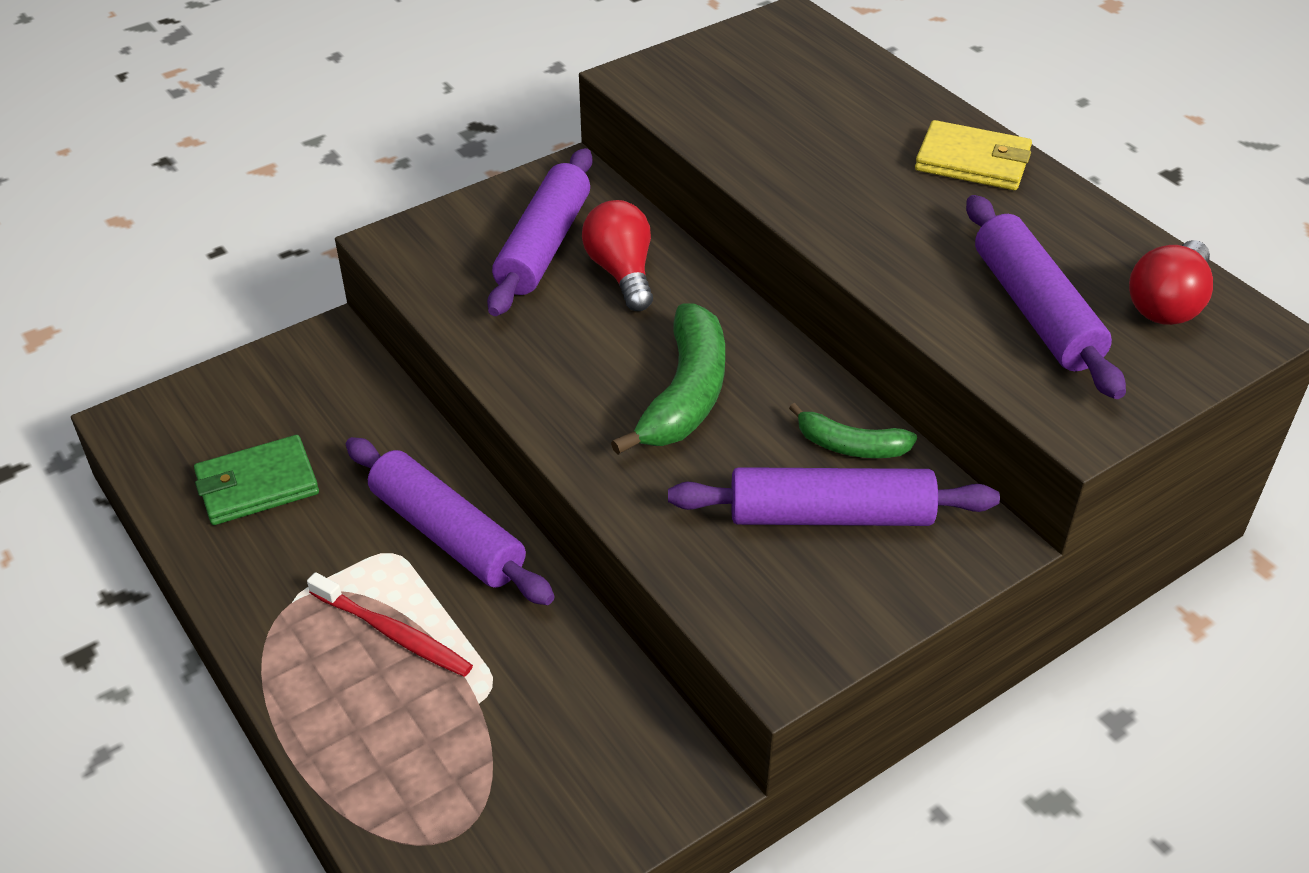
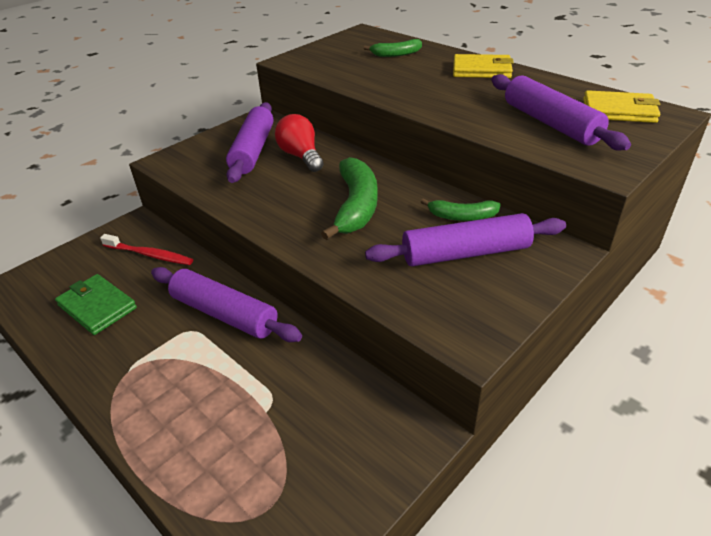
camera: 10 degrees left, 5 degrees down
(257, 485) = (97, 307): green wallet -> green wallet turned 75 degrees clockwise
(393, 633) = (199, 379): red toothbrush -> red toothbrush (149, 255)
(834, 93) = (396, 54): none -> green banana
(1167, 303) = (619, 111): red light bulb -> yellow wallet

